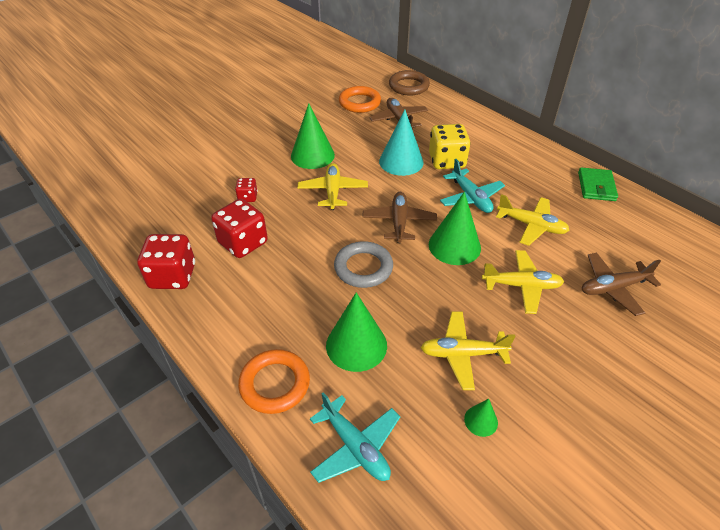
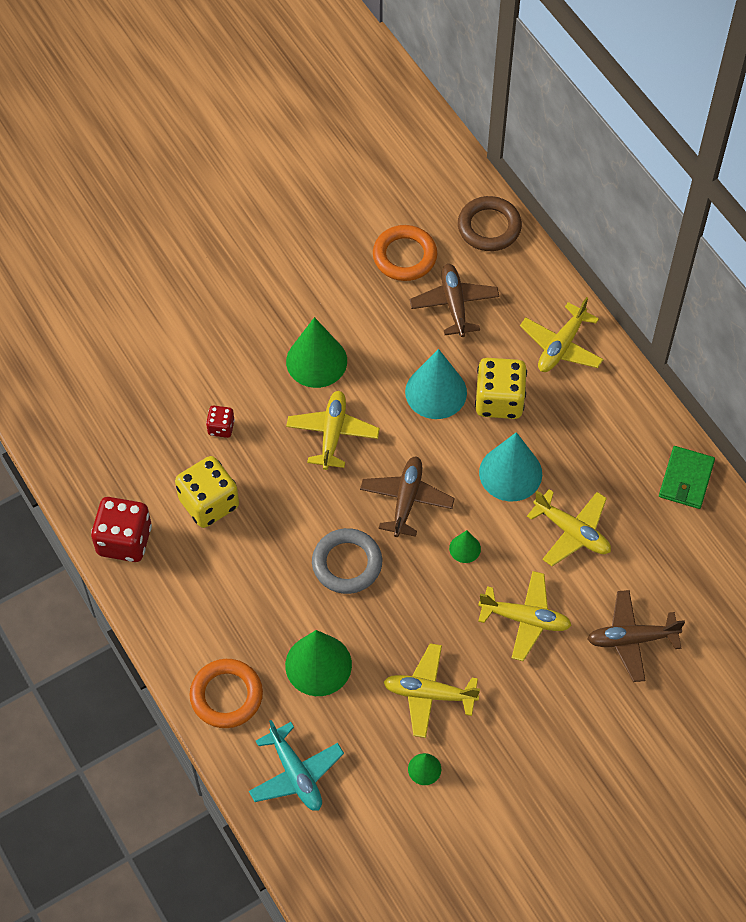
camera: 10 degrees right, 15 degrees up
(243, 243) = (209, 503): red dice -> yellow dice
(454, 246) = (465, 548): green cone -> green cone, size x0.49
(470, 198) = (510, 473): turquoise plane -> turquoise cone
(477, 131) = (561, 346): none -> yellow plane

